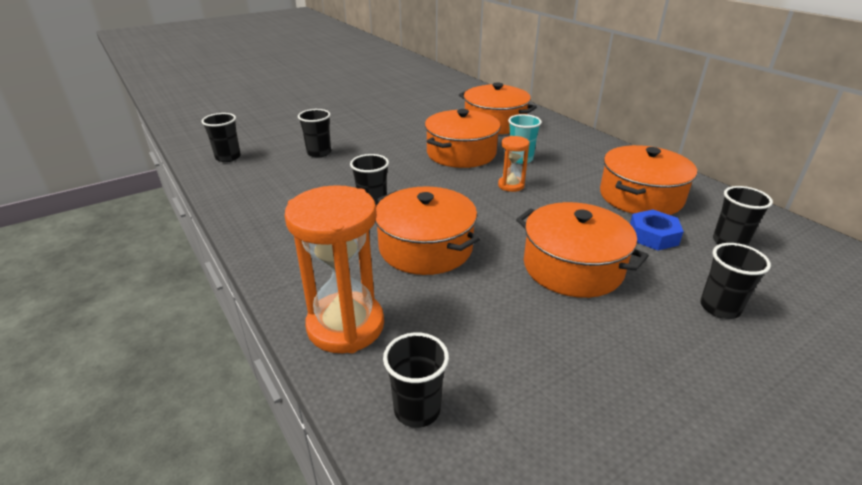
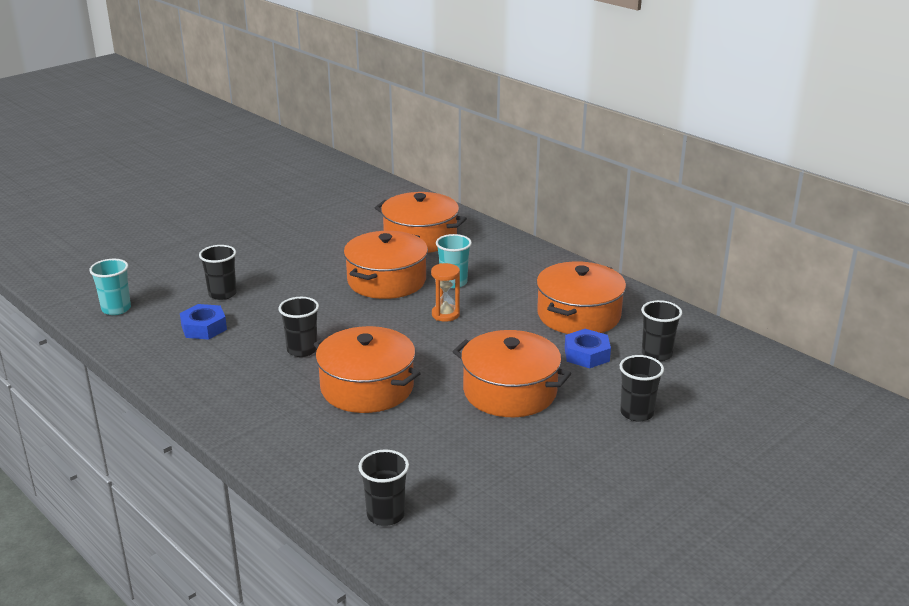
camera: 10 degrees left, 5 degrees down
(228, 157) = (116, 309): black cup -> turquoise cup
(293, 178) = (204, 328): none -> blue nut
(345, 326) = (308, 463): orange hourglass -> none

